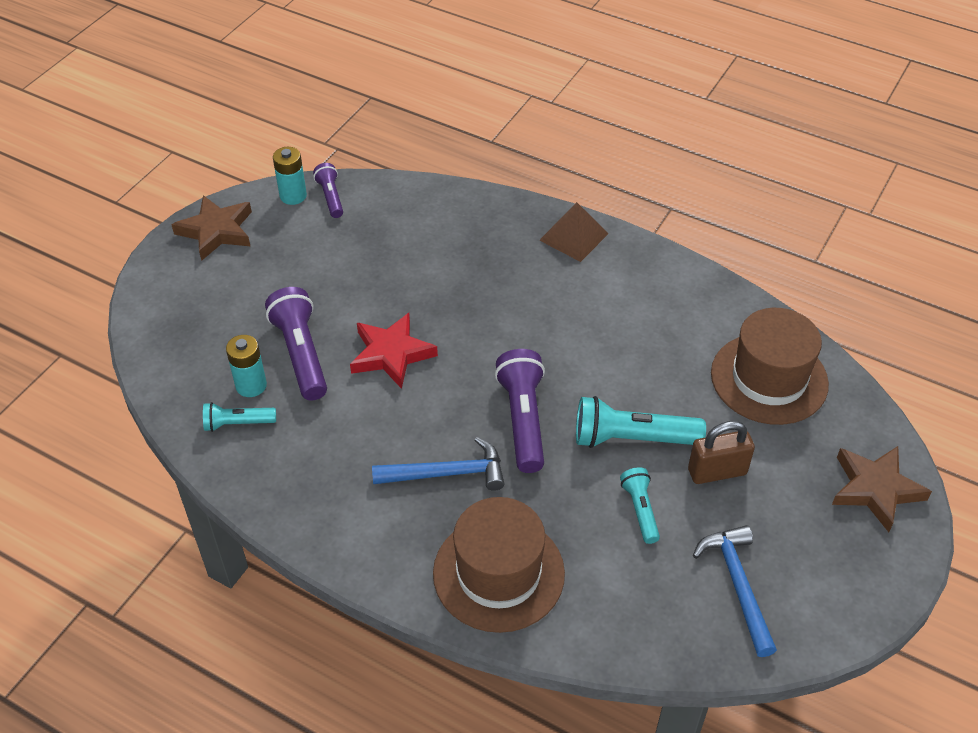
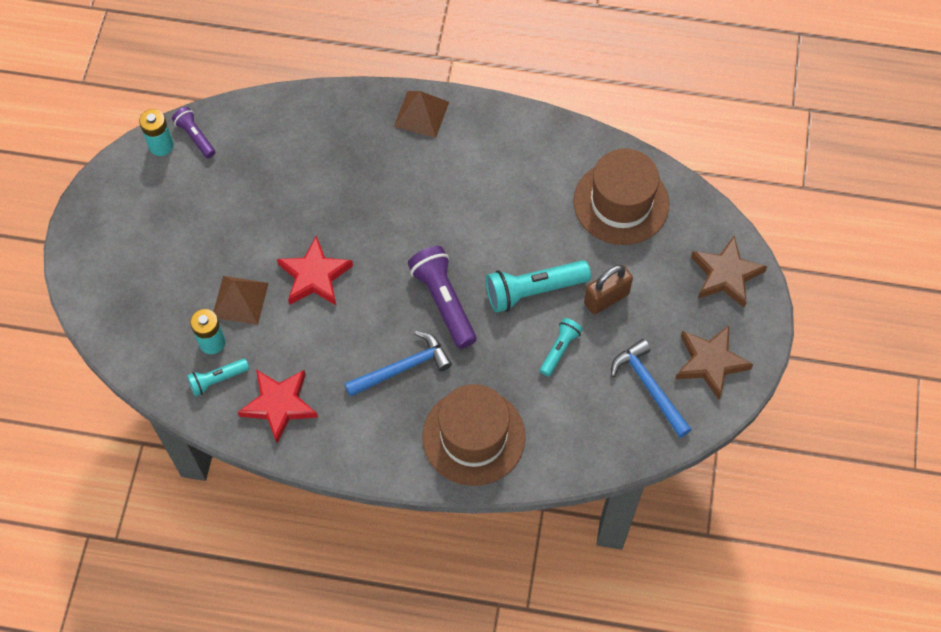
camera: 20 degrees left, 15 degrees up
(216, 231) = (110, 203): brown star -> brown star (710, 362)
(291, 469) = (279, 405): none -> red star
(301, 354) = (240, 300): purple flashlight -> brown pyramid
(640, 510) = (560, 349): turquoise flashlight -> turquoise flashlight turned 60 degrees clockwise

